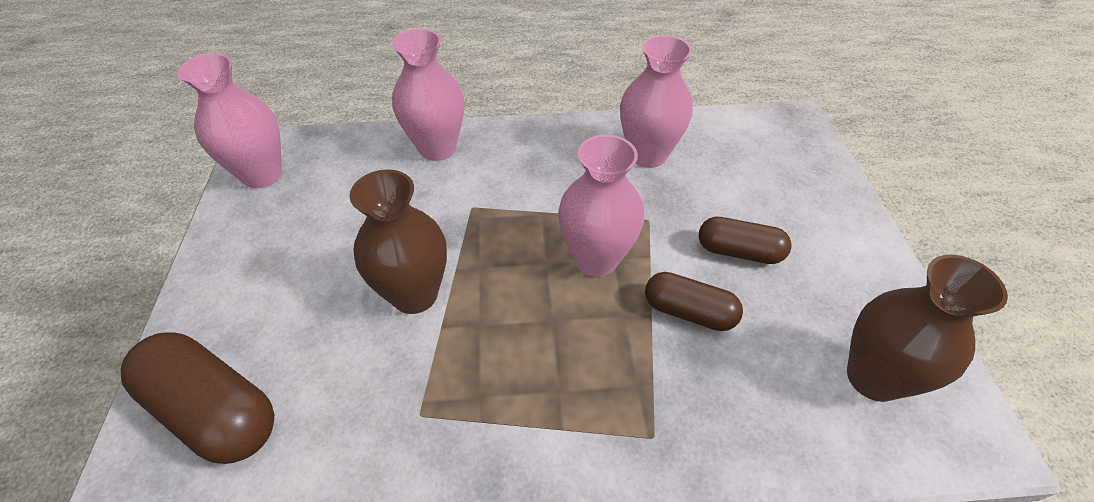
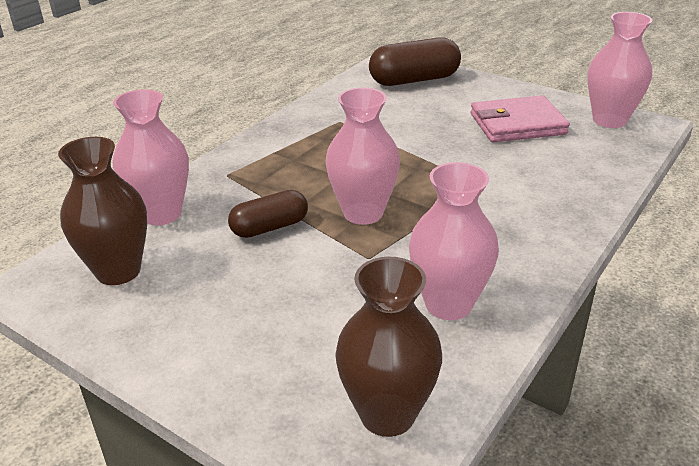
camera: 130 degrees right, 15 degrees down
(314, 235) = (517, 124): none -> pink wallet
(415, 294) = (421, 141): brown vase -> brown vase (387, 414)
(437, 148) = (578, 194): pink vase -> pink vase (161, 214)
(739, 251) = (278, 283): brown capsule -> none

